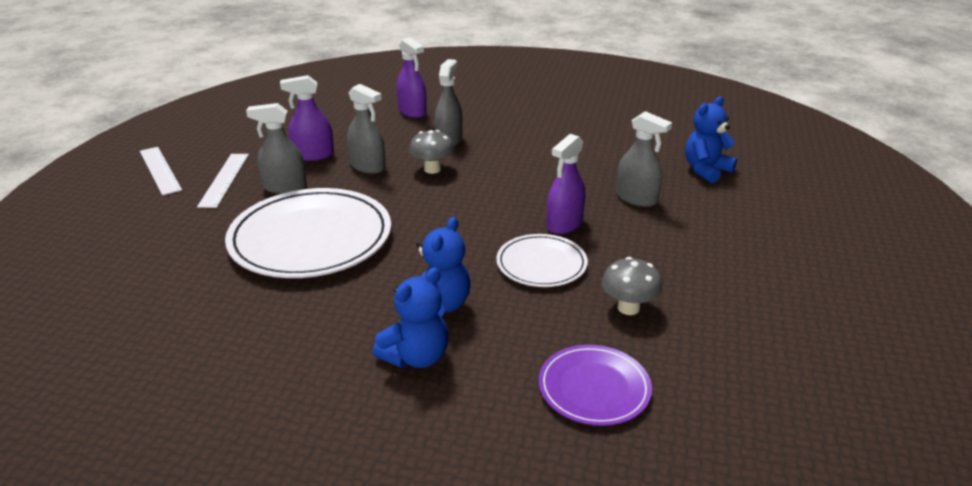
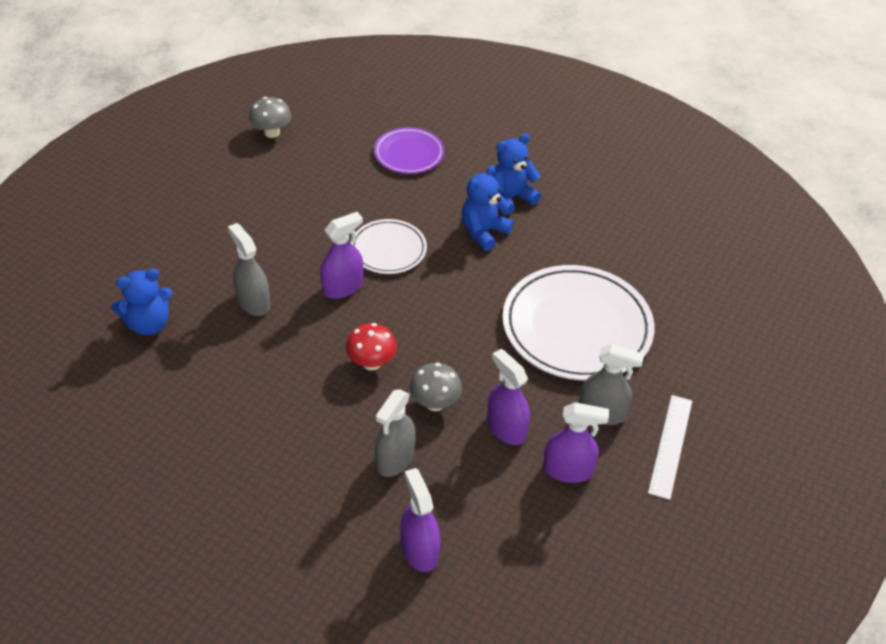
camera: 165 degrees left, 15 degrees up
(160, 170) = (750, 486): white ruler -> none
(368, 166) = (506, 428): grey spray bottle -> purple spray bottle
(499, 181) = (371, 363): none -> red mushroom
(628, 308) = (348, 197): grey mushroom -> grey mushroom (272, 132)

